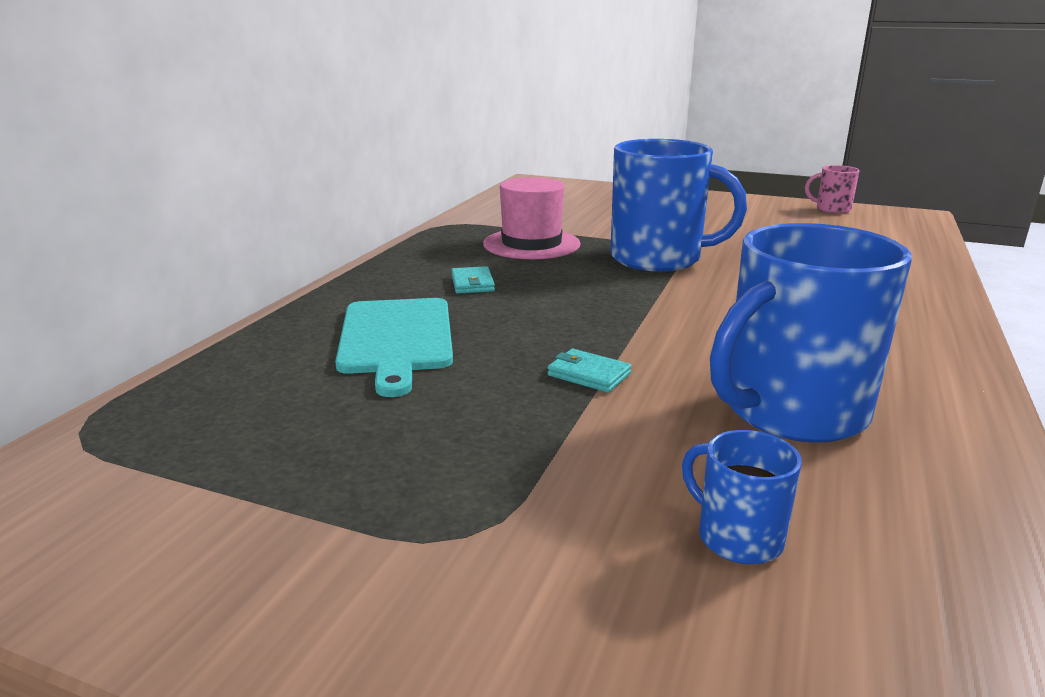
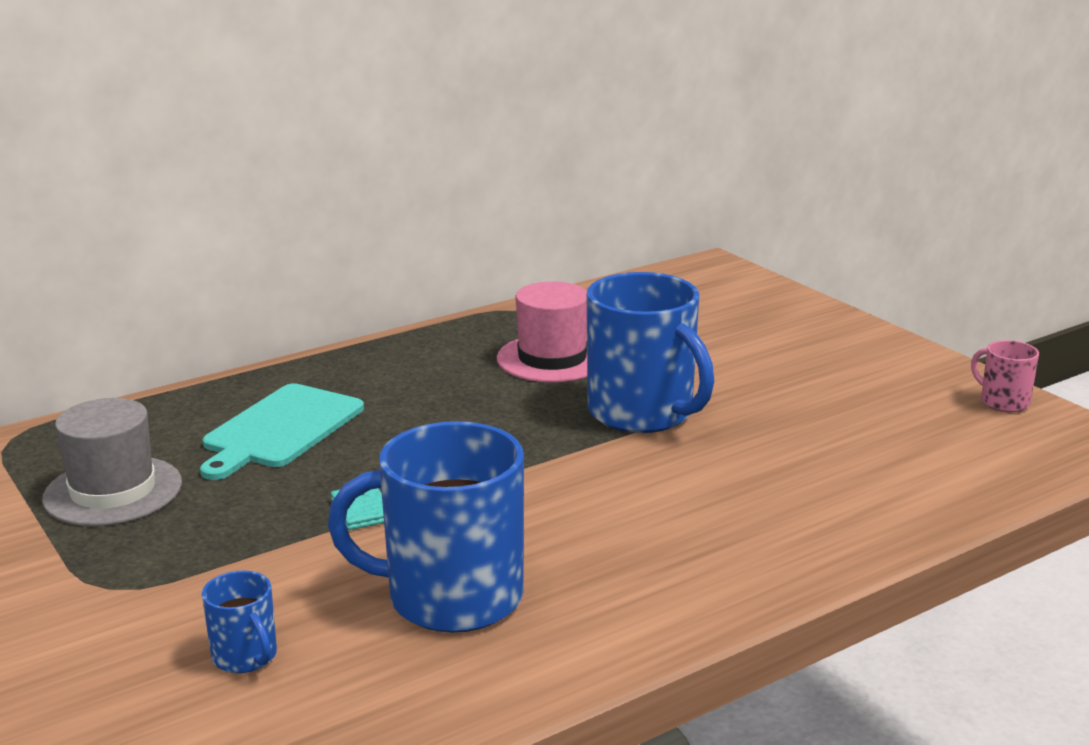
camera: 35 degrees right, 0 degrees up
(304, 440) = (113, 491): none -> grey hat
(472, 283) = (422, 391): turquoise wallet -> none
(737, 537) = (245, 657): blue mug -> blue mug turned 150 degrees clockwise

